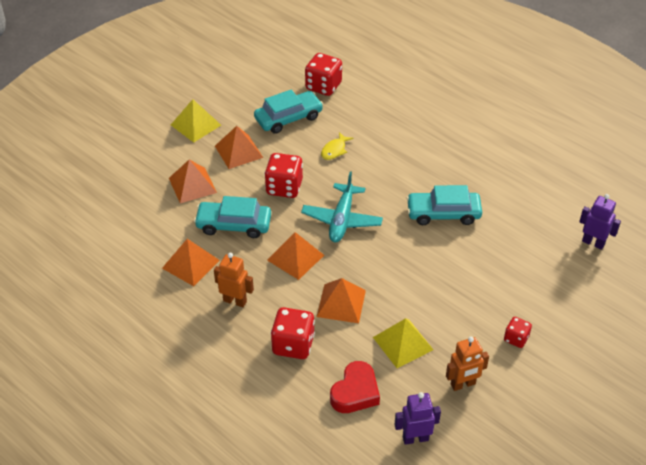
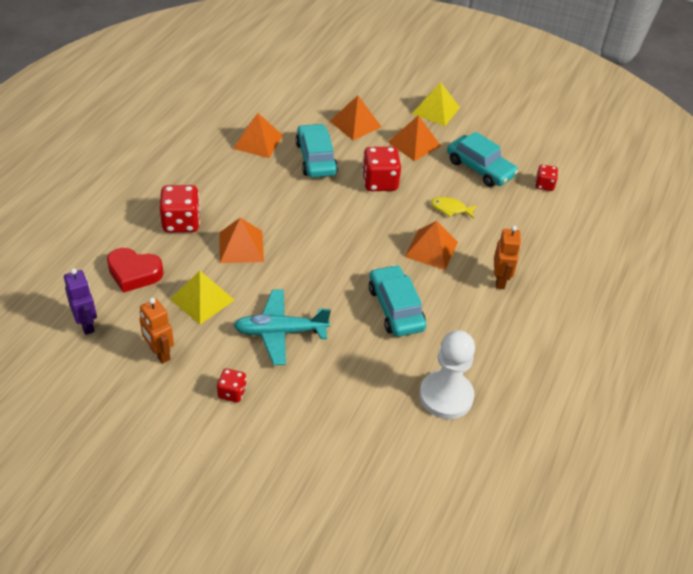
camera: 70 degrees right, 0 degrees up
(235, 301) = (223, 176): orange robot -> orange robot (500, 280)
(295, 257) = (289, 205): orange pyramid -> orange pyramid (431, 249)
(323, 86) = (544, 185): red dice -> red dice, size x0.57
(342, 219) = (353, 230): turquoise plane -> turquoise plane (280, 332)
(540, 206) = (446, 396): none -> white pawn
(593, 243) = (406, 456): purple robot -> none

